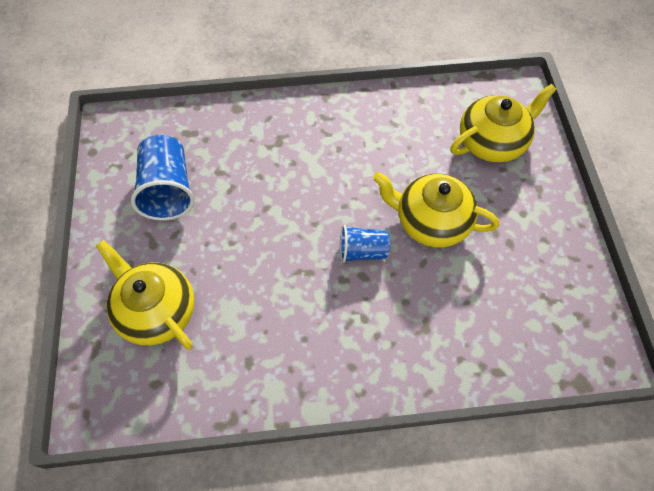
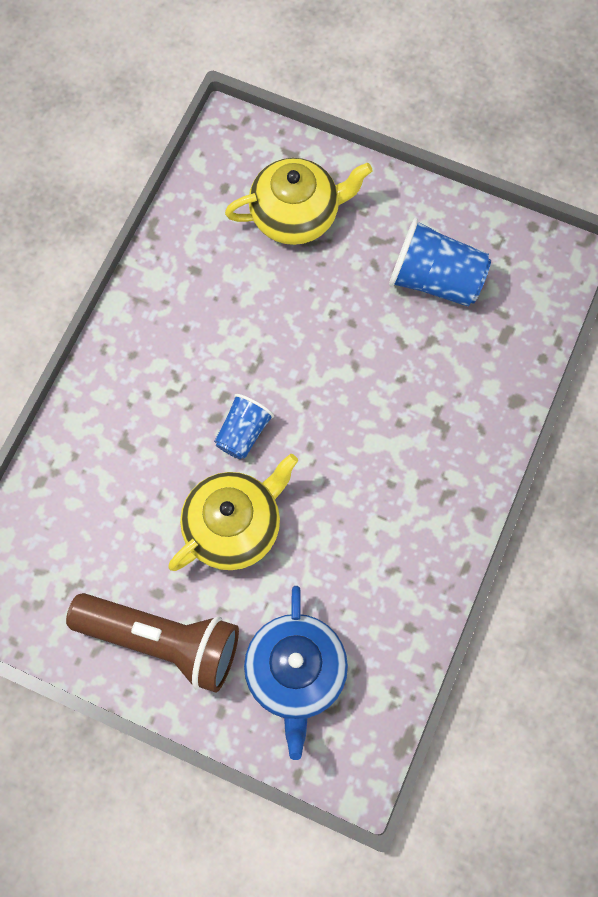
camera: 120 degrees right, 10 degrees up
(492, 142) = (296, 672): yellow teapot -> blue teapot
(535, 222) = (162, 641): none -> brown flashlight

